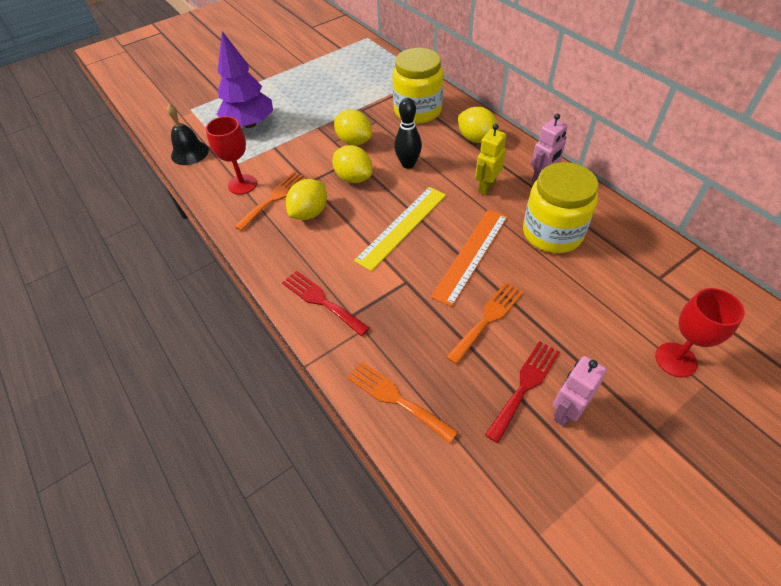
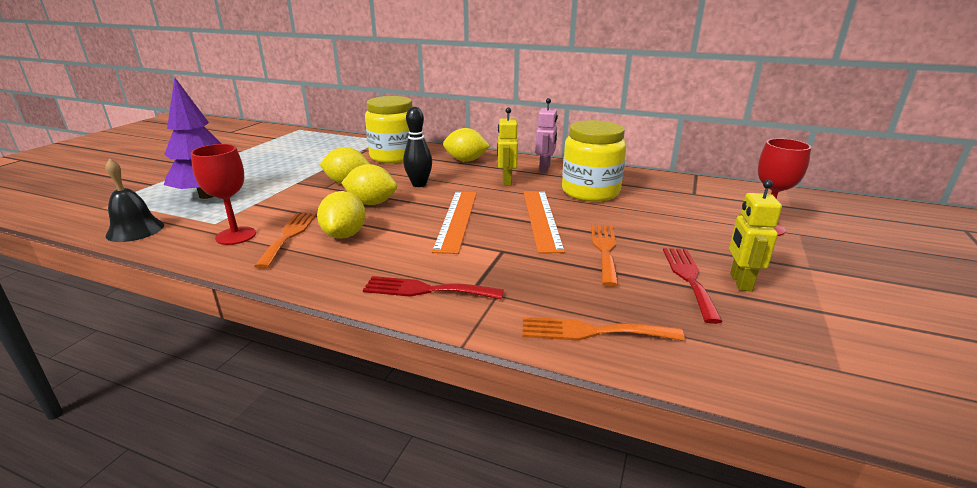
camera: 35 degrees left, 25 degrees down
(402, 227) = (457, 219): yellow ruler -> orange ruler
(565, 412) = (740, 282): pink robot -> yellow robot

